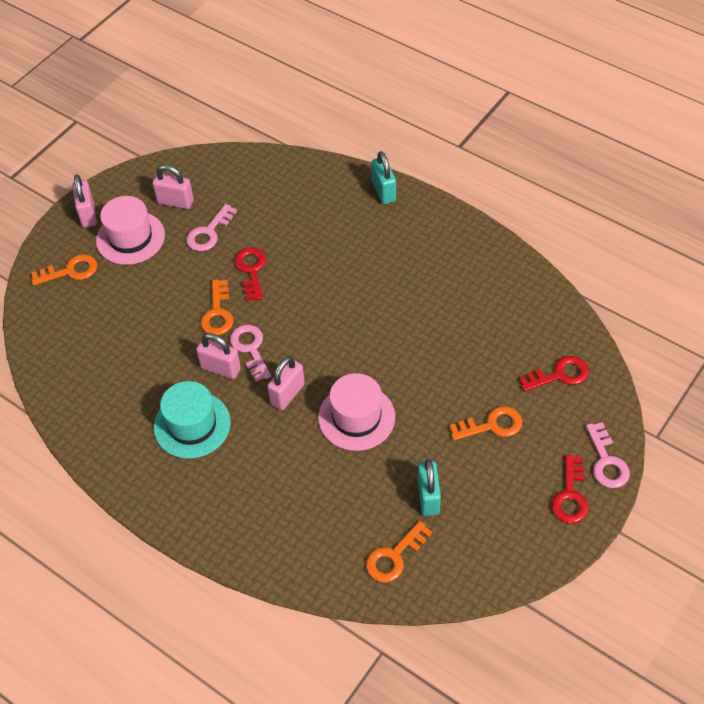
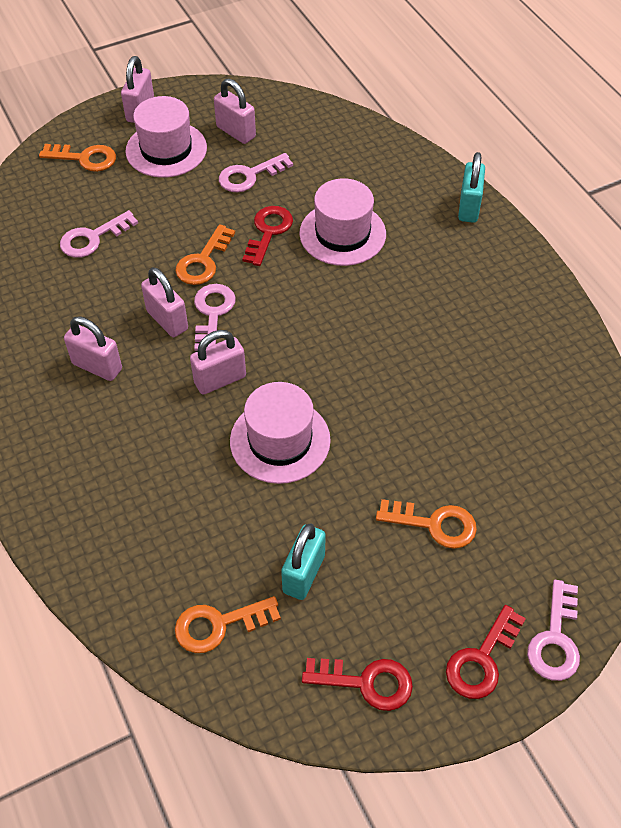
camera: 25 degrees right, 0 degrees up
(121, 331) = (92, 238): none -> pink key
(192, 425) = (97, 366): turquoise hat -> pink padlock
(306, 249) = (342, 234): none -> pink hat
(559, 375) = (557, 502): red key -> red key (366, 682)

